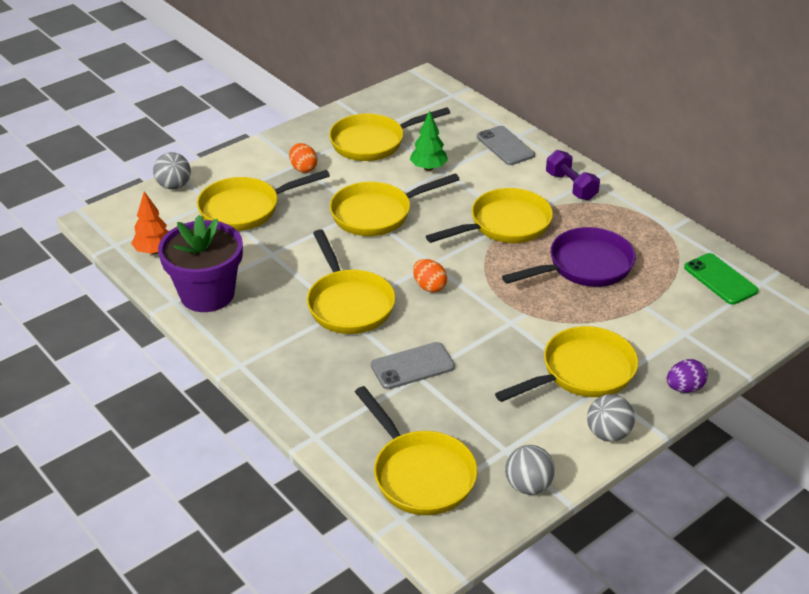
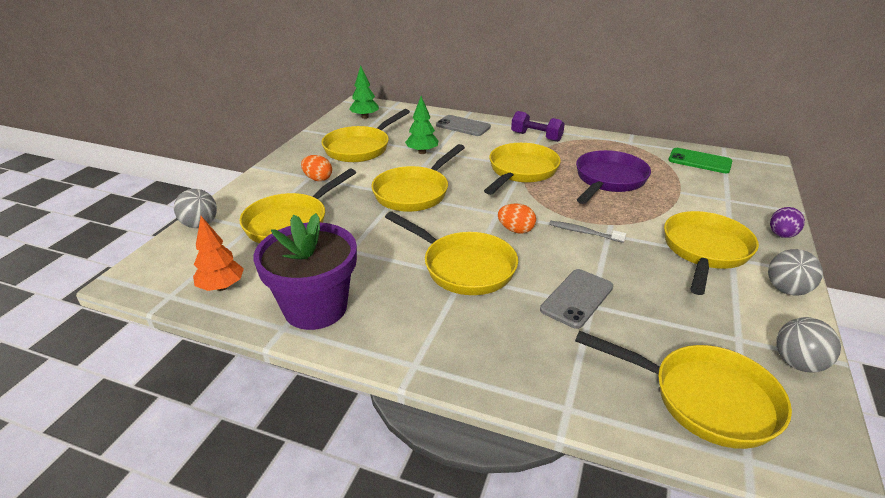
camera: 30 degrees left, 5 degrees down
(412, 101) = (365, 117): none -> green tree
(489, 312) = (584, 232): none -> grey toothbrush

